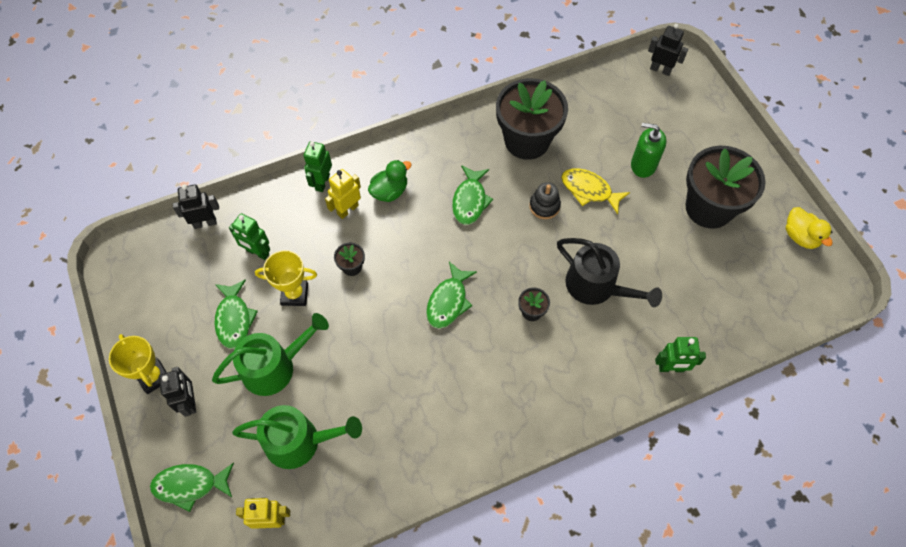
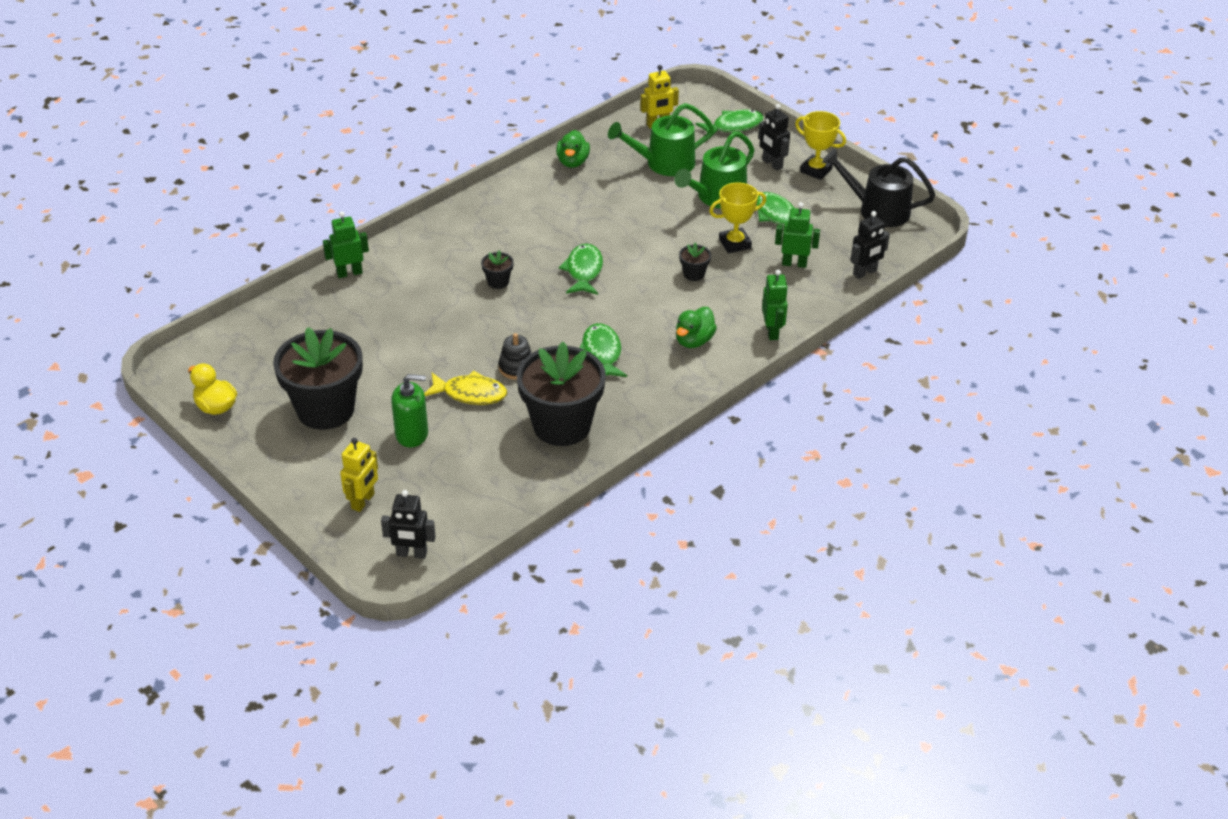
camera: 160 degrees right, 20 degrees down
(347, 209) = (728, 315): yellow robot -> yellow robot (363, 501)
(396, 478) = (572, 162): none -> green duck
(596, 286) = (438, 314): black watering can -> black watering can (877, 210)

